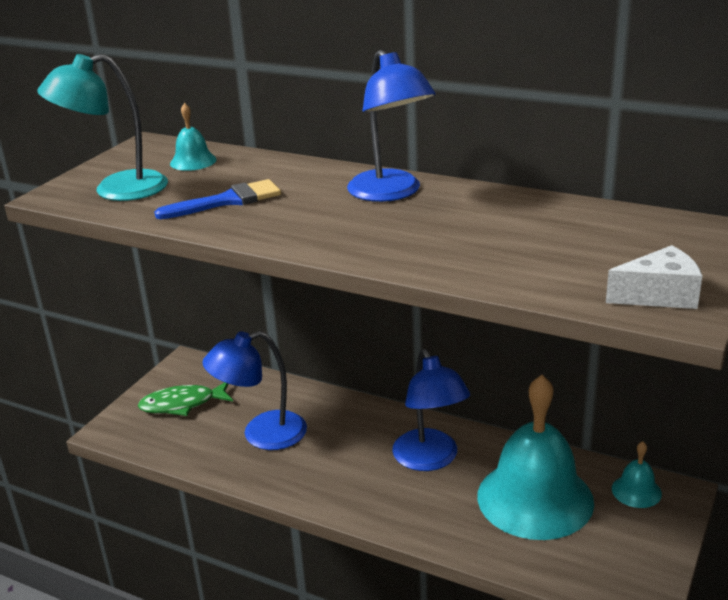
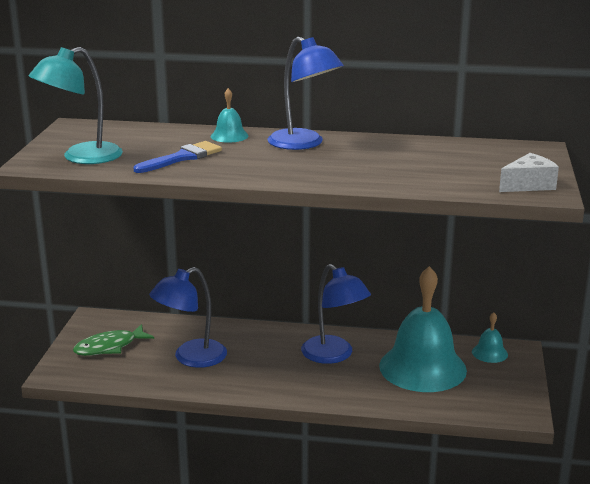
camera: 20 degrees left, 5 degrees down
(193, 161) = (126, 134): turquoise bell -> turquoise bell (229, 136)

